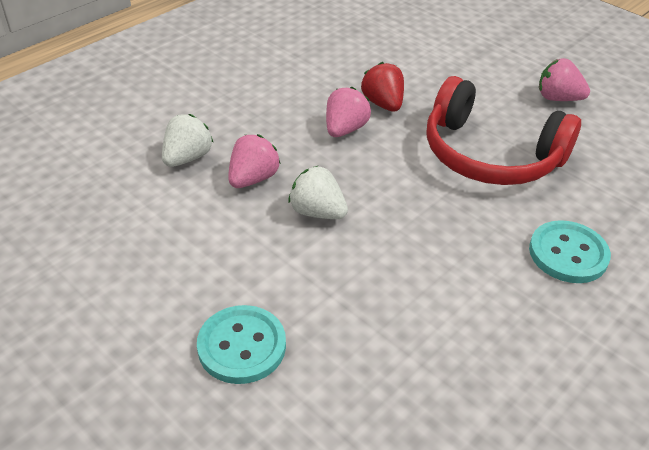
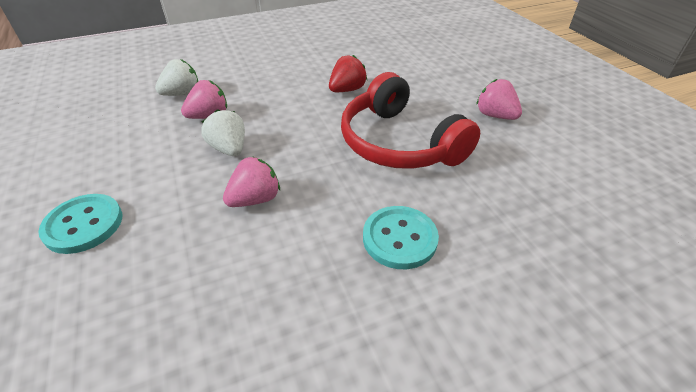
camera: 25 degrees right, 0 degrees up
(345, 129) = (303, 100): pink strawberry -> pink strawberry (255, 199)
(383, 104) = (347, 90): red strawberry -> red strawberry turned 45 degrees clockwise

